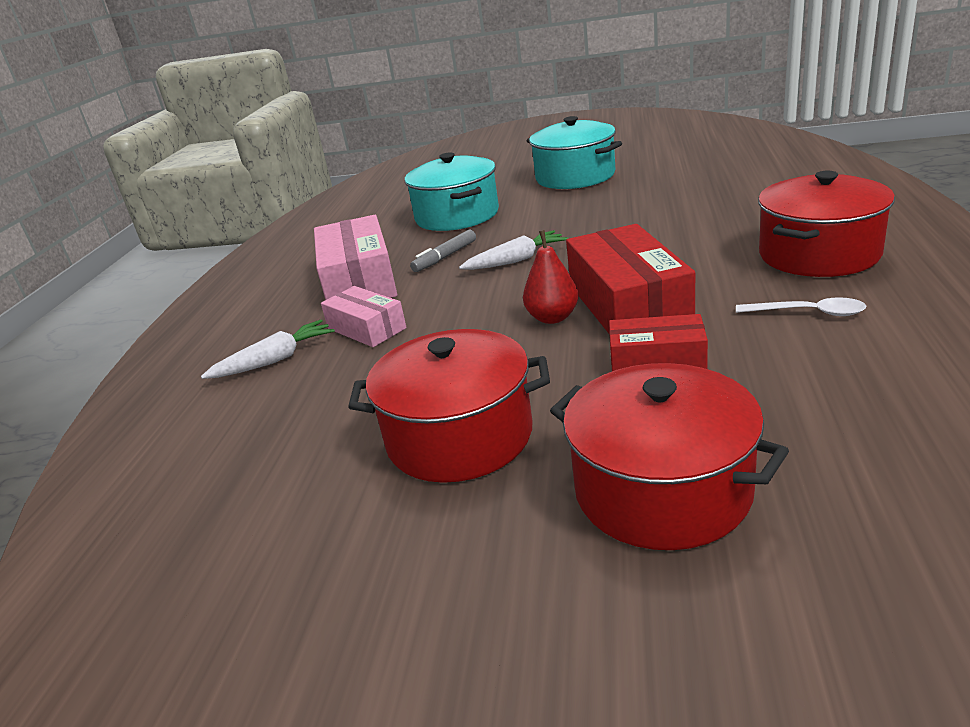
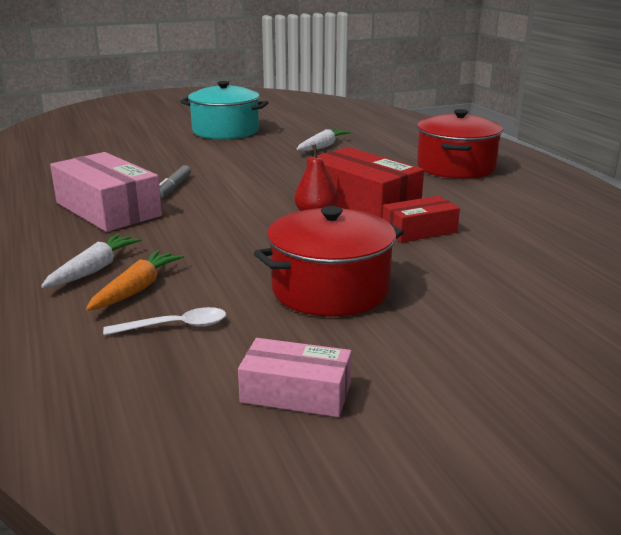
camera: 35 degrees left, 5 degrees down
(284, 393) = (137, 289): none -> orange carrot
(366, 328) = (160, 239): pink box -> pink box (296, 392)
(457, 216) = (148, 160): turquoise pot -> none
(516, 260) = (242, 185): white carrot -> white carrot (322, 147)
(662, 490) = (498, 291): red pot -> none
(808, 313) = (482, 197): white spoon -> white spoon (175, 326)

